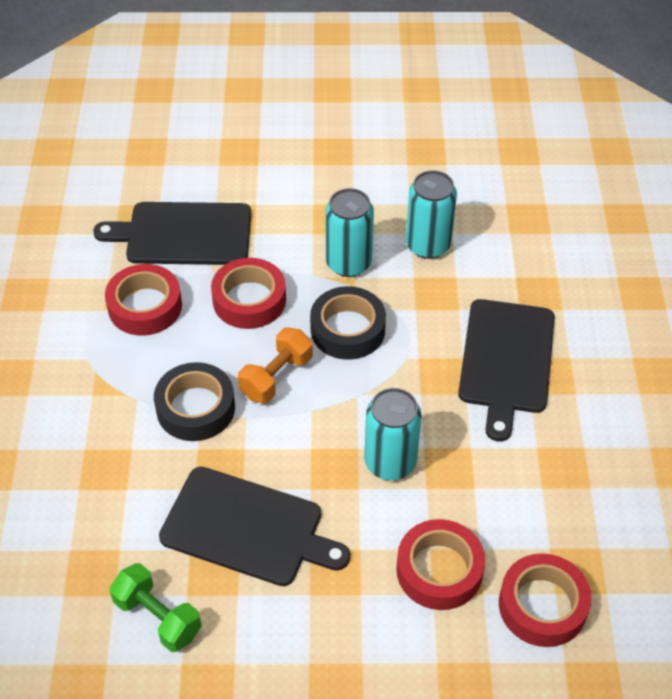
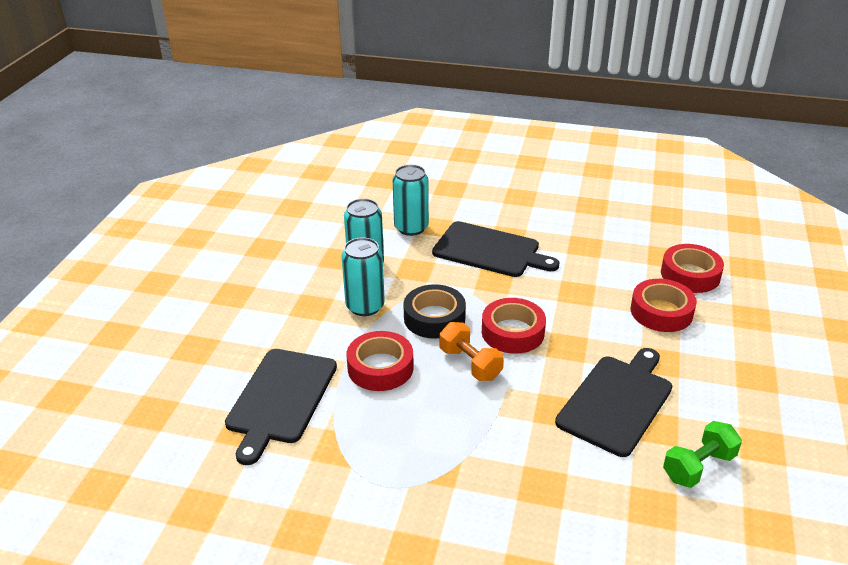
camera: 75 degrees left, 15 degrees down
(145, 306) = (359, 436): red tape -> red tape (512, 332)
(195, 408) = (489, 417): black tape -> none
(390, 462) = (567, 318): turquoise can -> turquoise can (411, 228)

